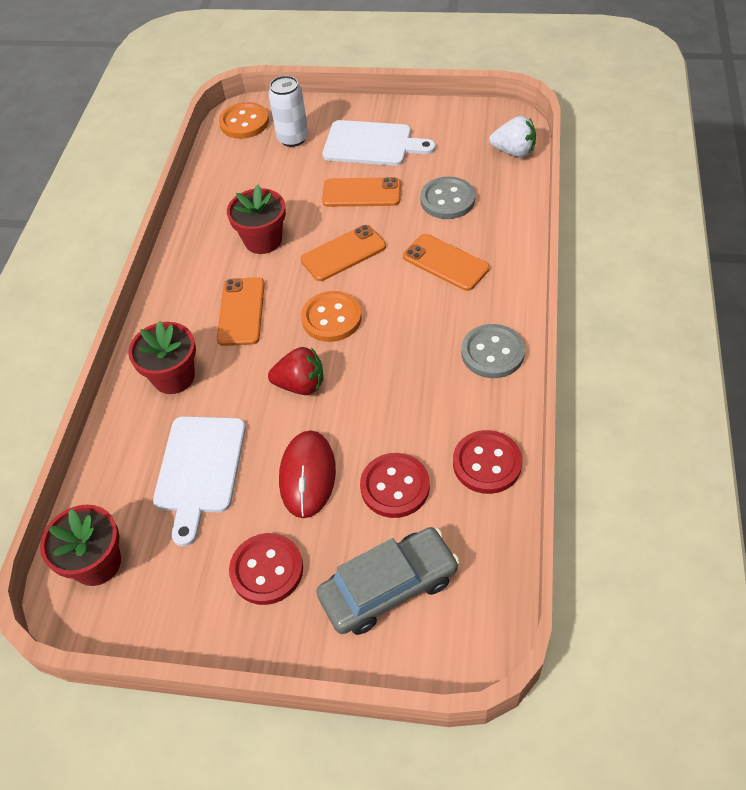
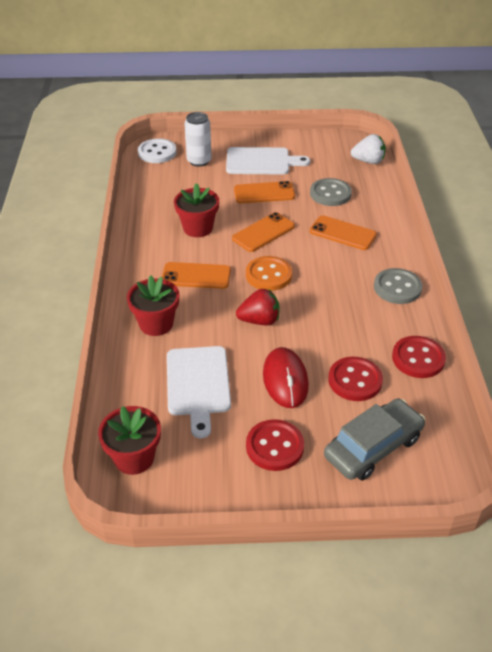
camera: 15 degrees left, 10 degrees down
(241, 311) = (196, 276): orange phone -> orange phone turned 75 degrees counterclockwise
(244, 122) = (157, 152): orange button -> white button

